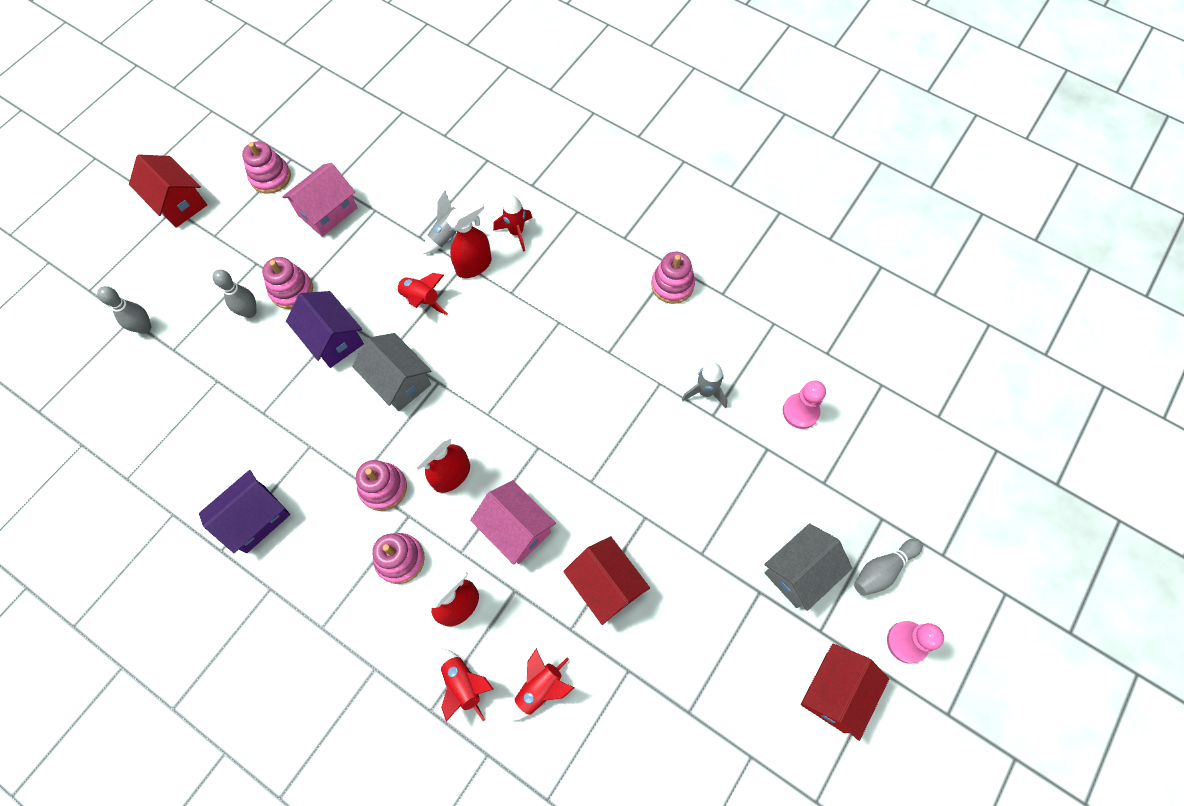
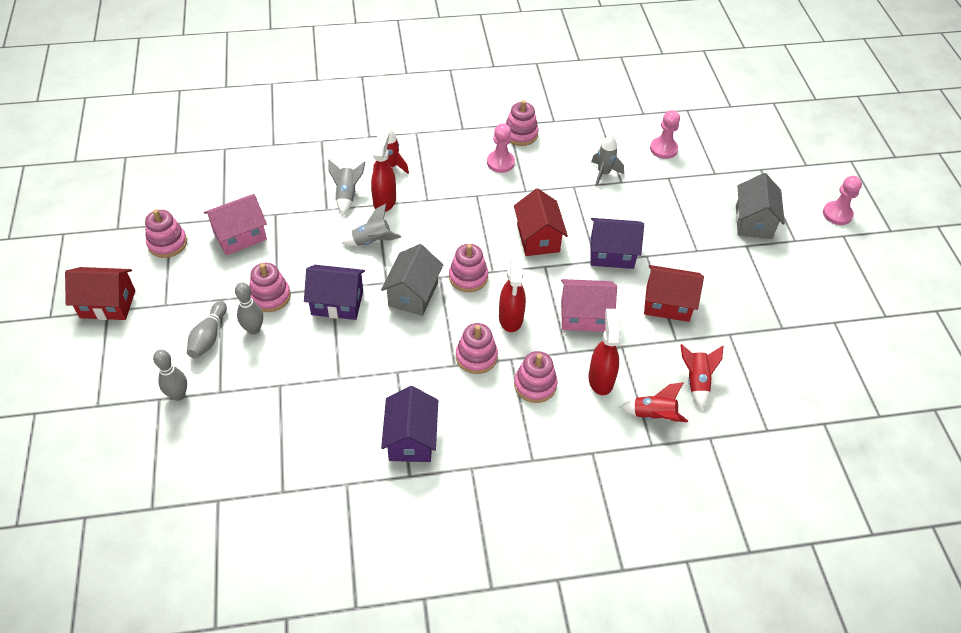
camera: 45 degrees left, 15 degrees down
(327, 211) = (240, 236): pink house -> pink house turned 60 degrees clockwise
(399, 381) = (413, 294): grey house -> grey house turned 75 degrees counterclockwise
(421, 299) = (372, 241): red rocket -> grey rocket
(460, 402) = (468, 277): none -> pink stacking toy
(613, 486) = (611, 254): none -> purple house
(619, 303) = (500, 162): none -> pink pawn
(835, 692) = (834, 261): red house -> red house (538, 238)
(882, 570) = (788, 191): grey bowling pin -> grey bowling pin (208, 337)

